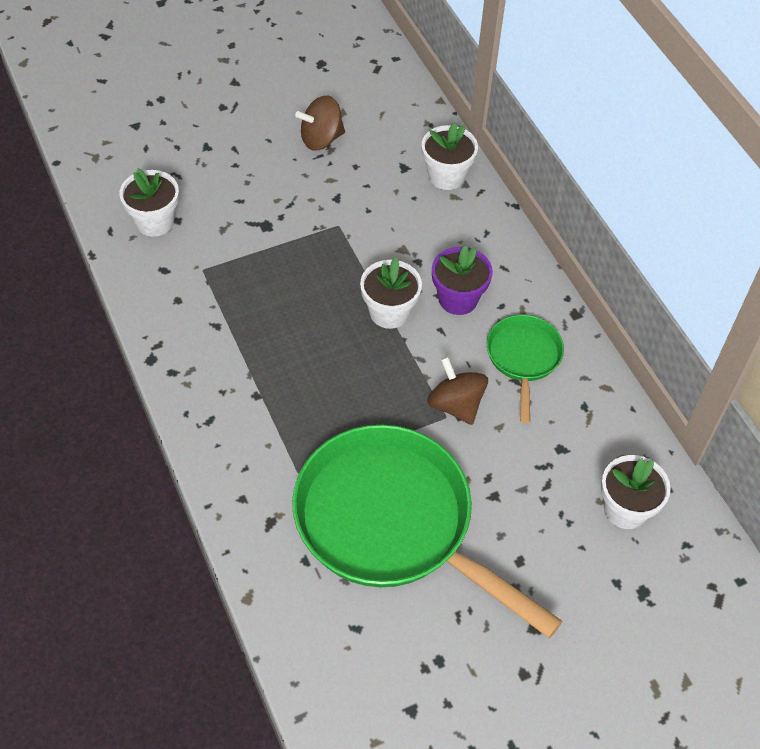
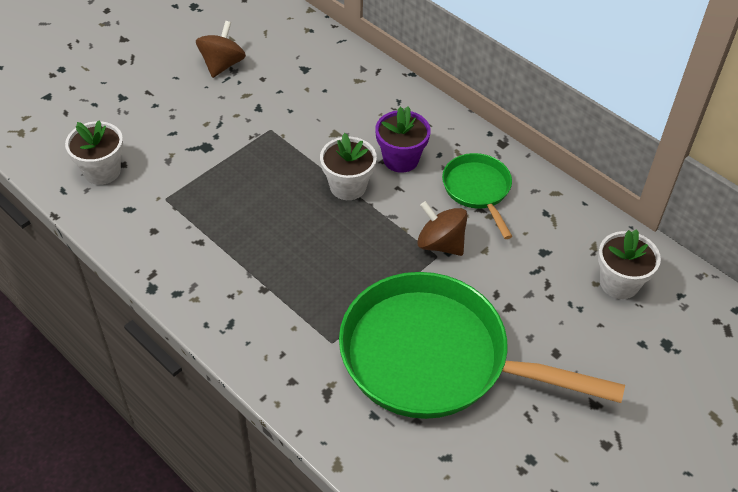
camera: 20 degrees left, 5 degrees down
(321, 139) = (222, 65): brown spinning top -> brown spinning top turned 150 degrees clockwise
(446, 176) = (344, 66): white flower pot -> none

